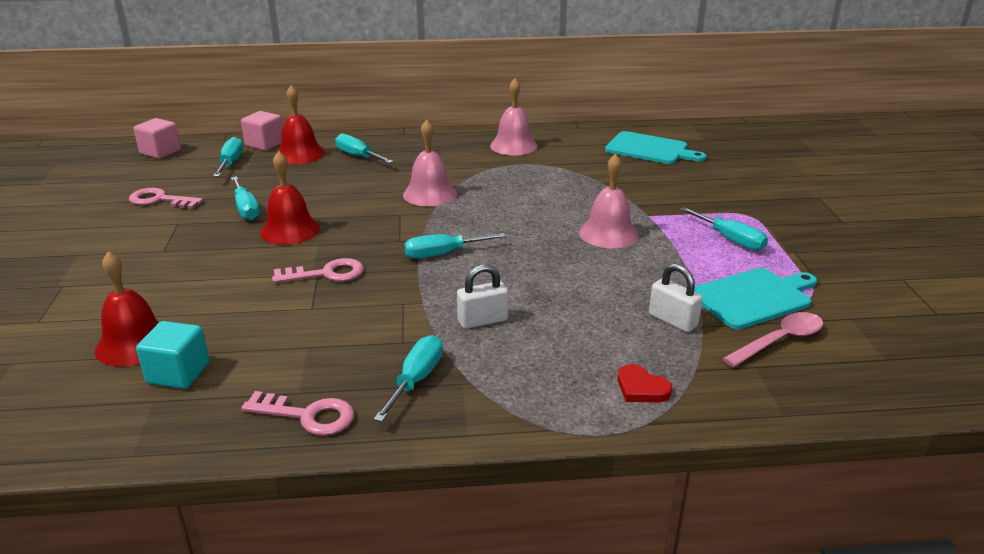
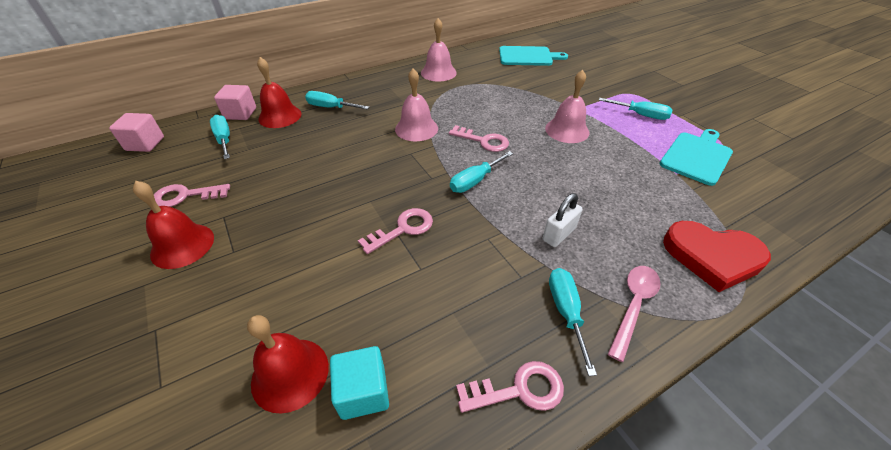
camera: 25 degrees left, 15 degrees up
(246, 209) = (277, 183): turquoise screwdriver -> none
(290, 230) = (334, 194): red bell -> red bell (182, 245)
(493, 221) = (483, 141): none -> pink key
(641, 388) = (712, 257): red heart -> red heart, size x2.10
(672, 320) = (673, 191): white padlock -> none
(780, 340) = (743, 186): pink spoon -> pink spoon (633, 305)

